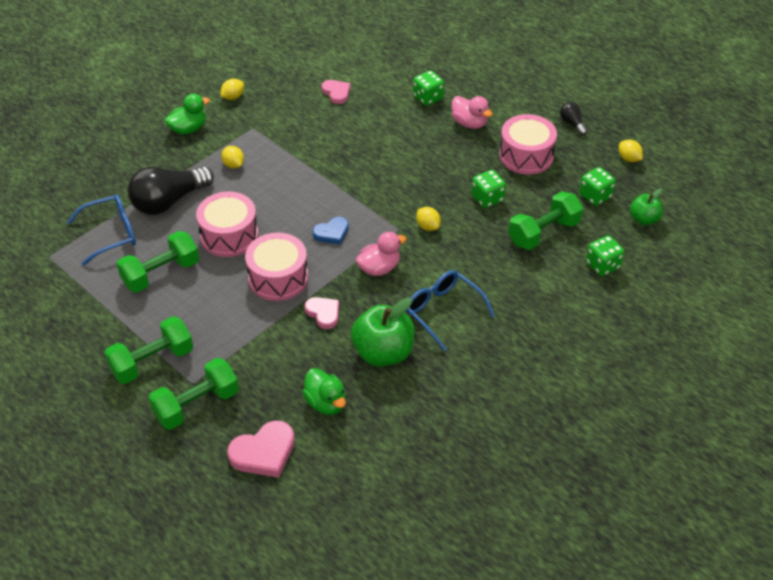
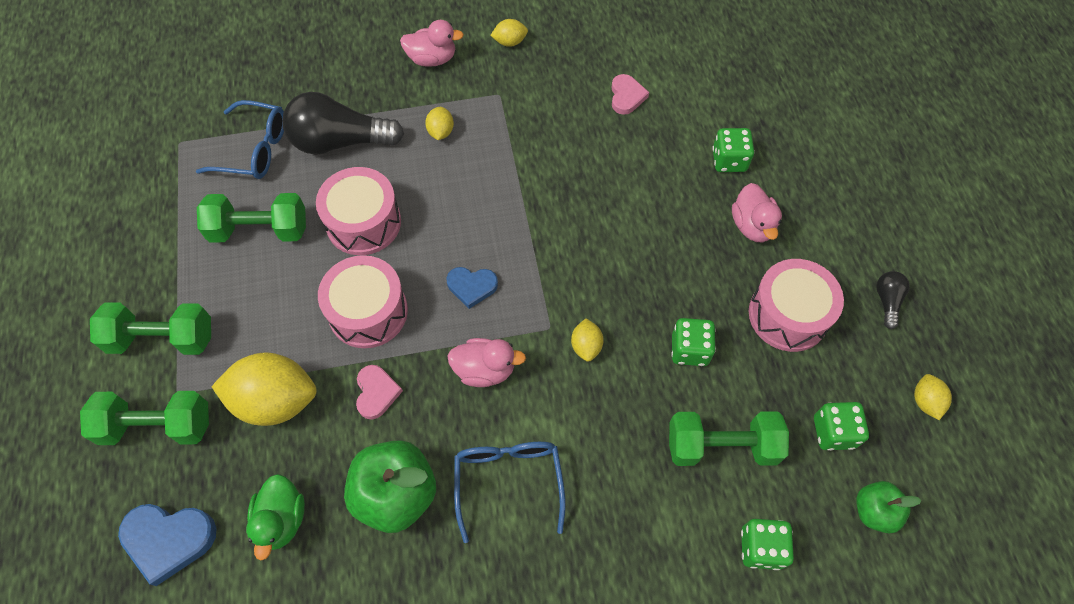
camera: 35 degrees right, 15 degrees up
(188, 129) = (432, 59): green duck -> pink duck
(263, 351) = (276, 400): none -> yellow lemon
(264, 452) = (169, 540): pink heart -> blue heart

